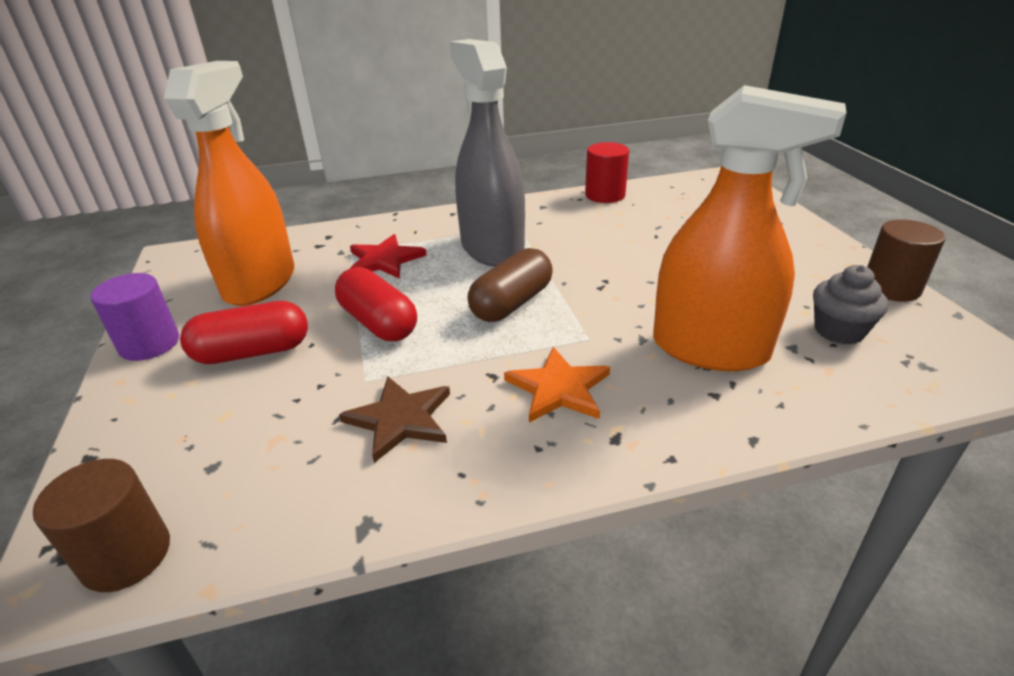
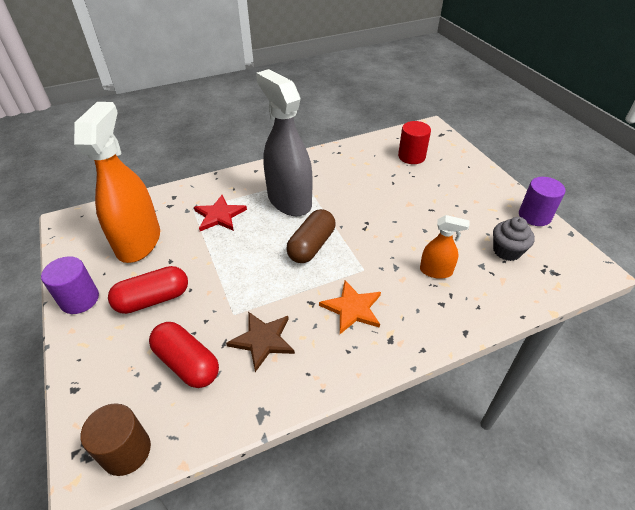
camera: 10 degrees left, 10 degrees up
(378, 323) = (229, 269): red capsule -> red capsule (187, 363)
(605, 195) = (355, 148): red cylinder -> red cylinder (411, 156)
(710, 349) = (436, 271): orange spray bottle -> orange spray bottle, size x0.48
(891, 288) = (534, 216): brown cylinder -> purple cylinder

